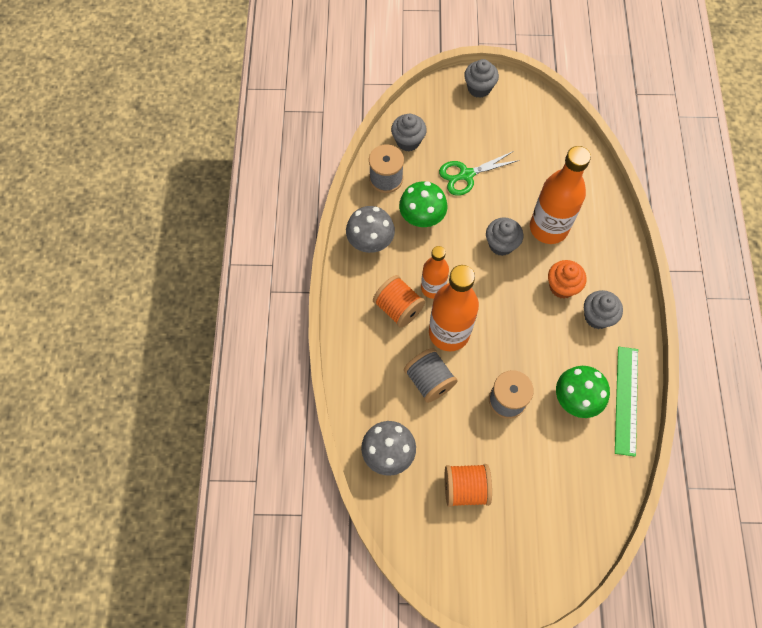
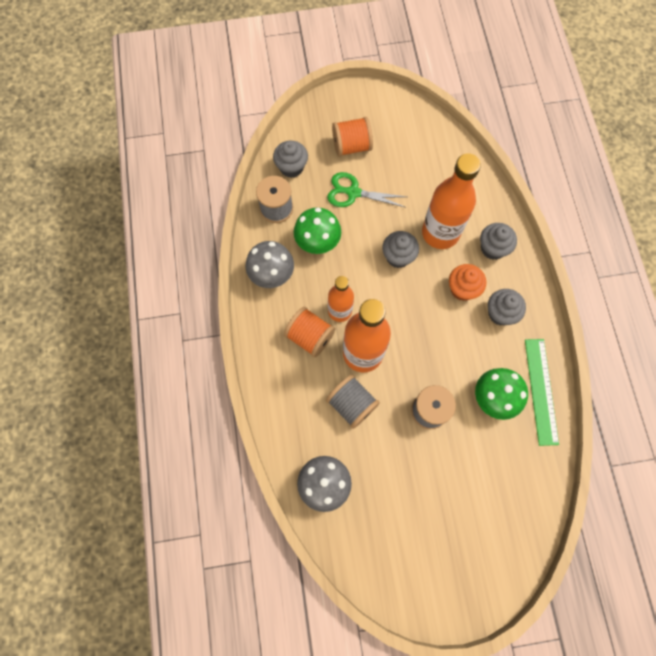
camera: 10 degrees left, 5 degrees up
(465, 488) = (404, 506): orange spool -> orange spool (351, 146)
(466, 175) = (353, 192): green scissors -> green scissors turned 45 degrees clockwise
(479, 88) = (351, 104): grey cupcake -> grey cupcake (492, 248)

